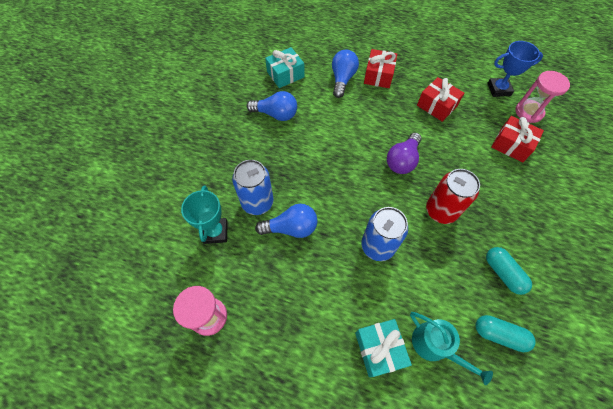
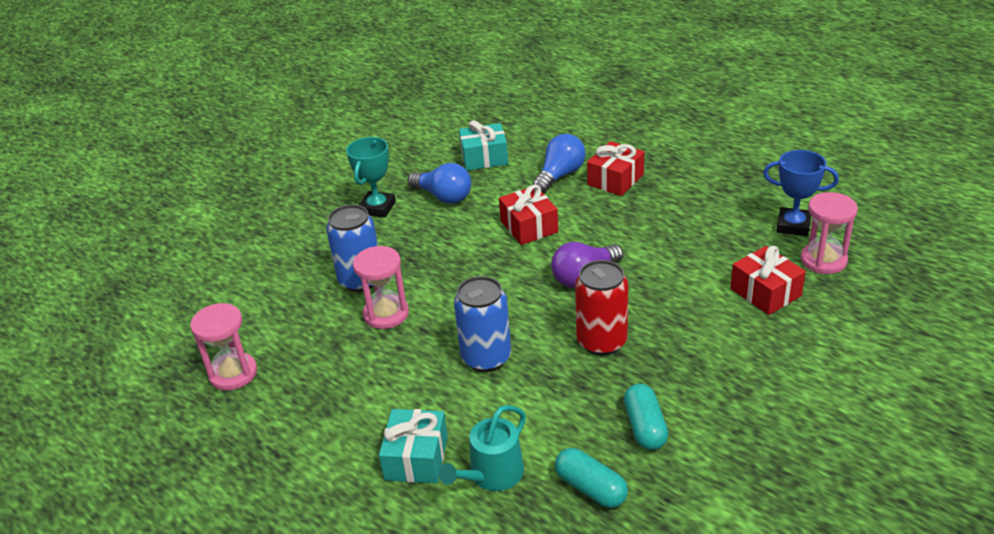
camera: 25 degrees right, 25 degrees down
(215, 232) = (291, 297): turquoise trophy -> turquoise trophy (377, 208)
(291, 228) = (386, 314): blue light bulb -> pink hourglass
(434, 345) = (492, 474): turquoise watering can -> turquoise watering can turned 60 degrees clockwise
(436, 106) = (679, 227): red gift -> red gift (529, 226)

